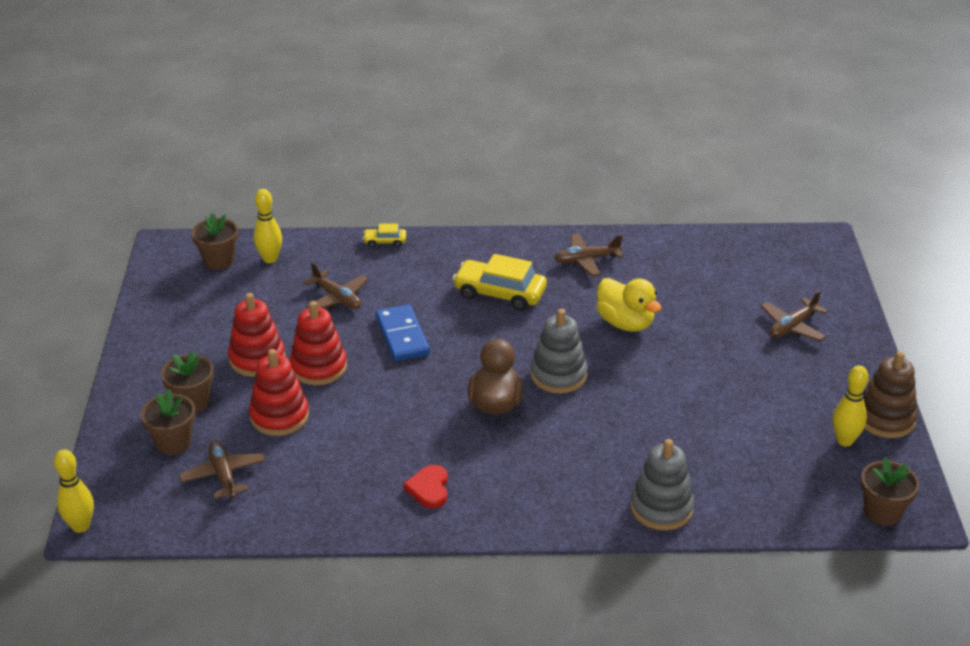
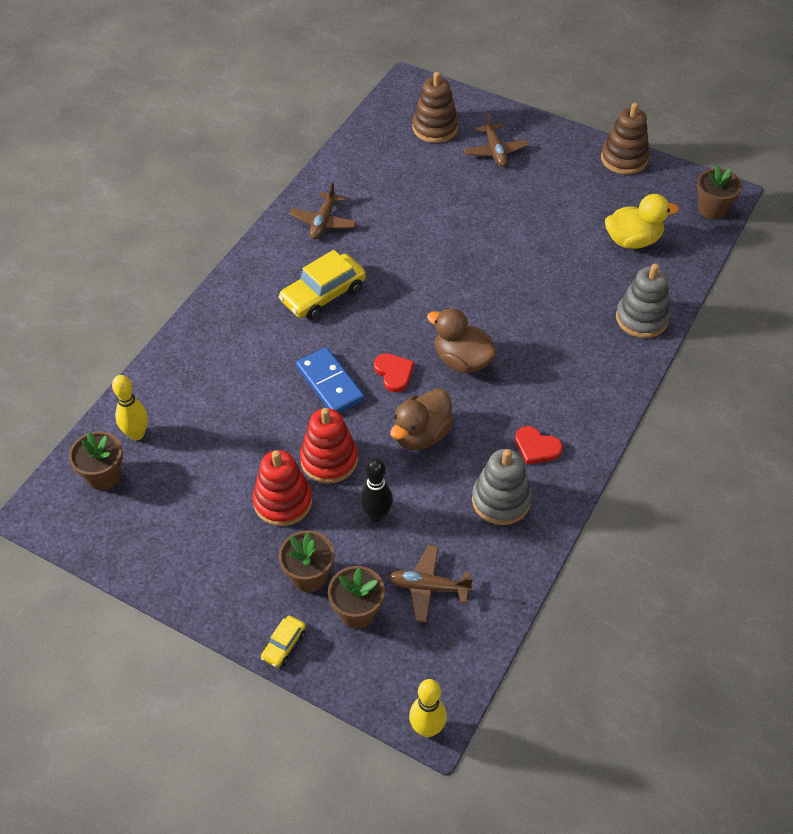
camera: 60 degrees left, 15 degrees up
(279, 416) = (376, 515): red stacking toy -> black bowling pin
(337, 298) = (239, 407): brown plane -> none
(385, 241) = (184, 339): yellow car -> yellow car (284, 645)
(387, 410) = (421, 434): none -> brown duck
(402, 336) = (330, 383): blue domino -> blue domino turned 45 degrees clockwise
(444, 368) = (394, 373): none -> red heart
(558, 375) = (455, 306): grey stacking toy -> grey stacking toy (501, 500)
(625, 323) = (421, 238): yellow duck -> yellow duck (633, 240)
(781, 278) = (435, 128): none -> brown stacking toy
(844, 441) = (633, 190): yellow bowling pin -> none

